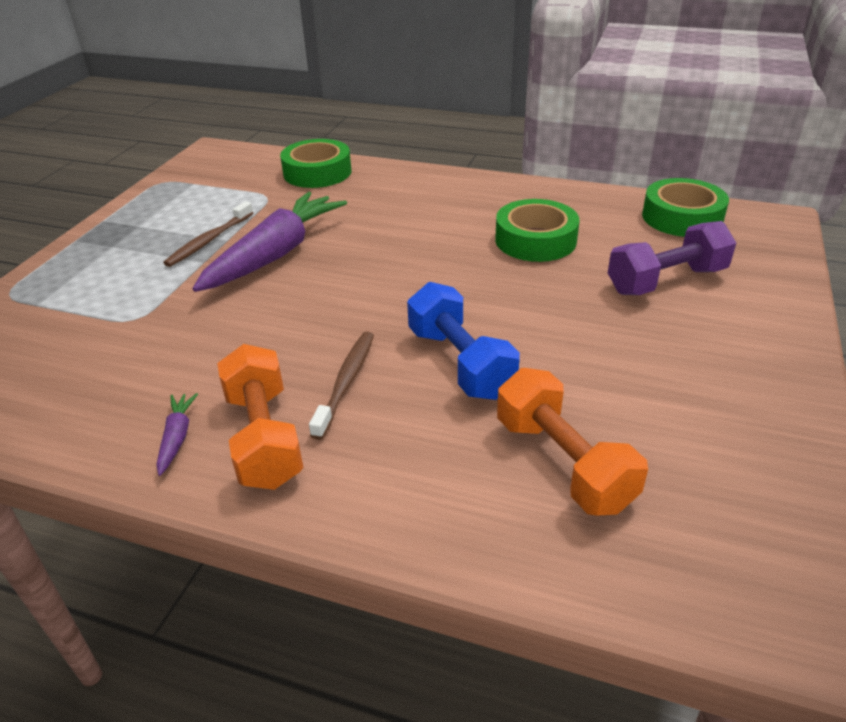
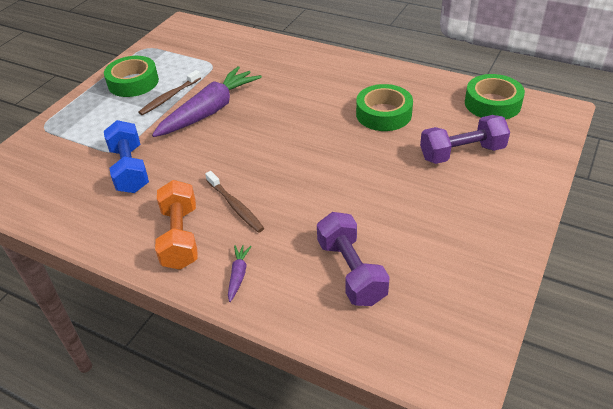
camera: 10 degrees right, 5 degrees up
(177, 437) = (131, 232): purple carrot -> purple carrot (238, 275)
(317, 172) = (250, 47): green tape -> green tape (133, 82)
(346, 382) = (235, 206): brown toothbrush -> brown toothbrush turned 120 degrees clockwise
(460, 363) = (308, 200): blue dumbbell -> blue dumbbell (130, 169)
(563, 463) = (351, 271): orange dumbbell -> purple dumbbell

